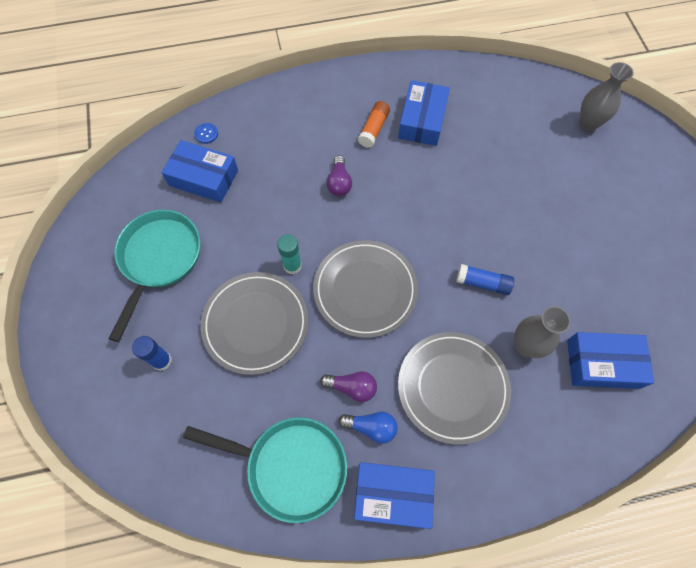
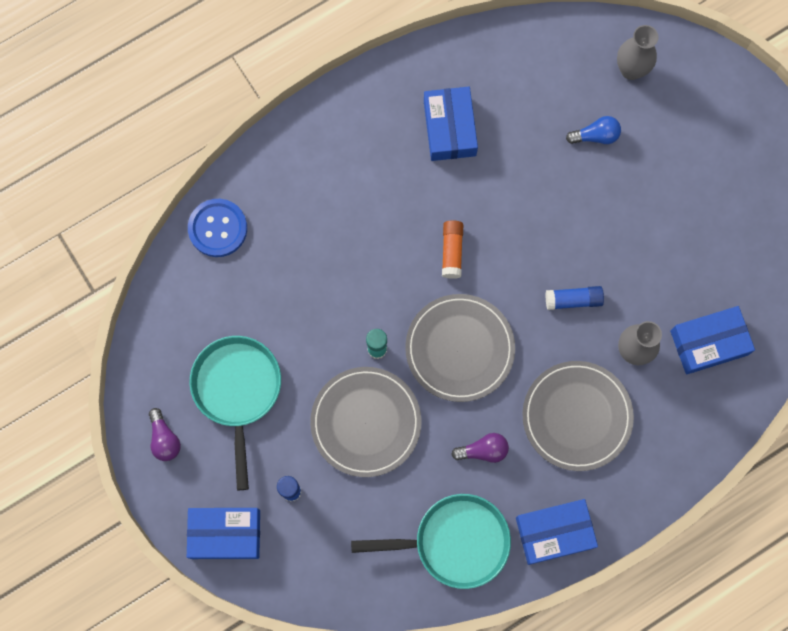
camera: 20 degrees left, 10 degrees up
(203, 178) = (240, 283): blue box -> blue box (225, 534)
(206, 134) = (218, 228): blue button -> blue button, size x2.15
(339, 183) = (388, 238): purple light bulb -> purple light bulb (164, 439)
(371, 427) = (514, 480): blue light bulb -> blue light bulb (596, 136)
(374, 129) = (400, 158): orange glue stick -> orange glue stick (452, 251)

